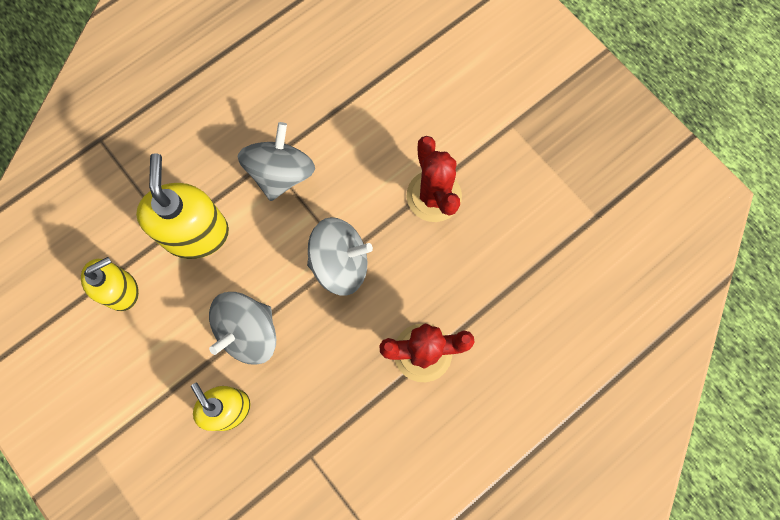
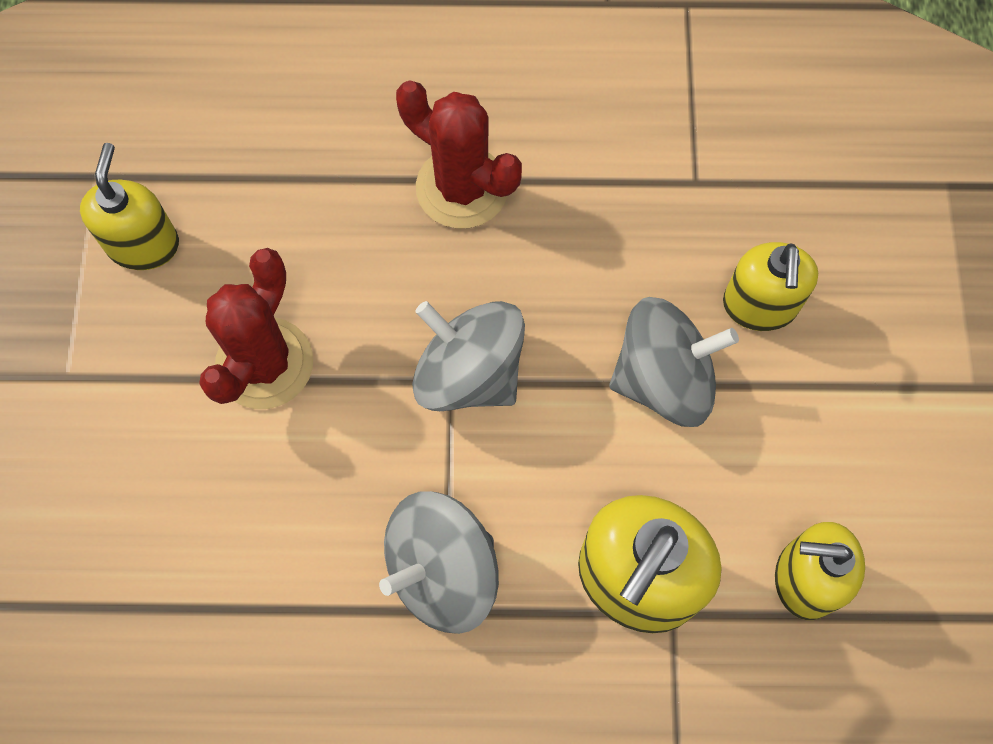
camera: 140 degrees left, 5 degrees down
(540, 204) = (143, 244): none -> yellow soap dispenser

